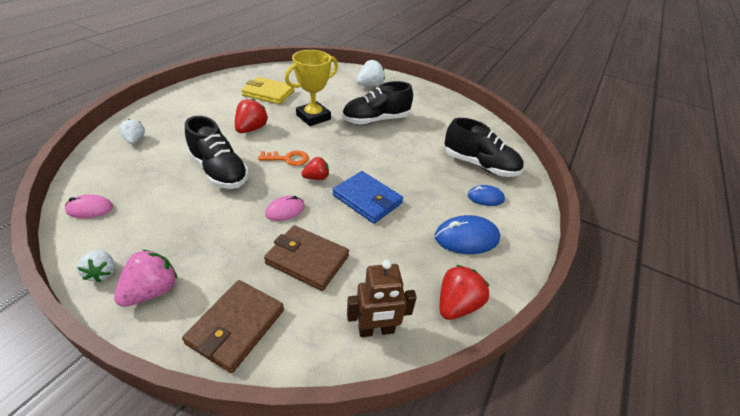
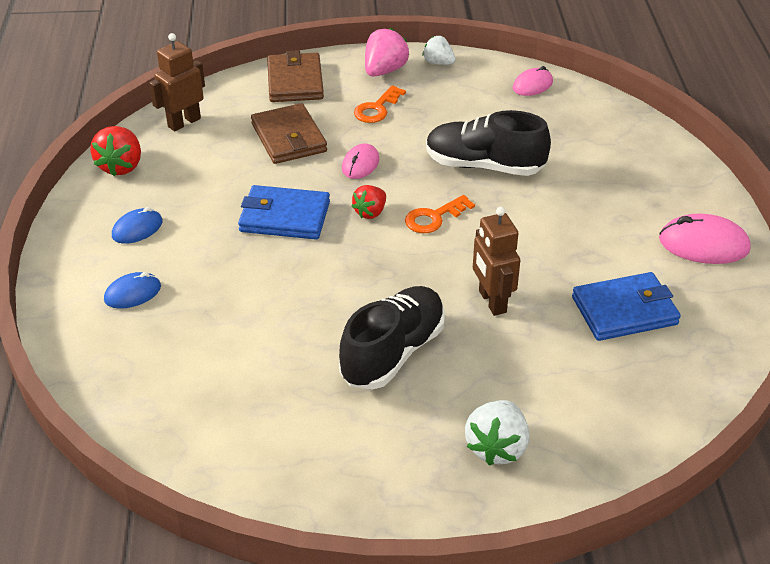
camera: 150 degrees right, 0 degrees up
(135, 140) = (631, 150): white strawberry -> none
(152, 291) = (384, 71): pink strawberry -> pink strawberry turned 150 degrees counterclockwise
(196, 95) = (703, 244): none -> pink mouse
(215, 251) = (377, 109): none -> orange key
(251, 129) = (539, 233): red strawberry -> none
(268, 93) = (624, 311): yellow wallet -> blue wallet
(307, 260) = (289, 138): brown wallet -> brown wallet turned 75 degrees clockwise
(313, 117) = (492, 301): yellow trophy -> brown robot
(466, 238) = (137, 229): blue mouse -> blue mouse, size x0.63
(479, 165) = (162, 348): black shoe -> none

